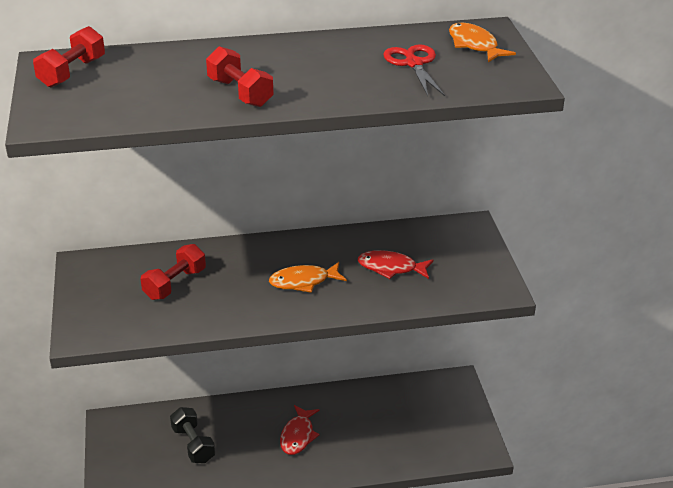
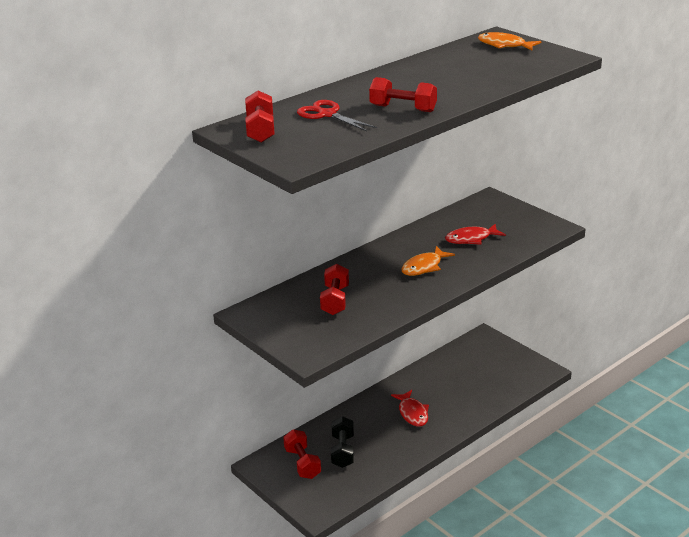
camera: 30 degrees left, 5 degrees down
(146, 439) = (302, 463): none -> red dumbbell
(193, 445) = (342, 451): black dumbbell -> black dumbbell turned 60 degrees clockwise
(414, 64) = (485, 64): red scissors -> red scissors (327, 114)

